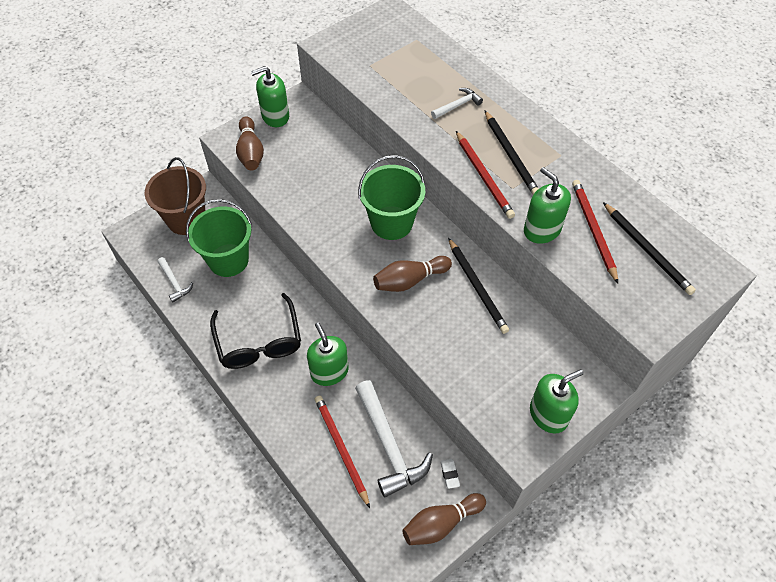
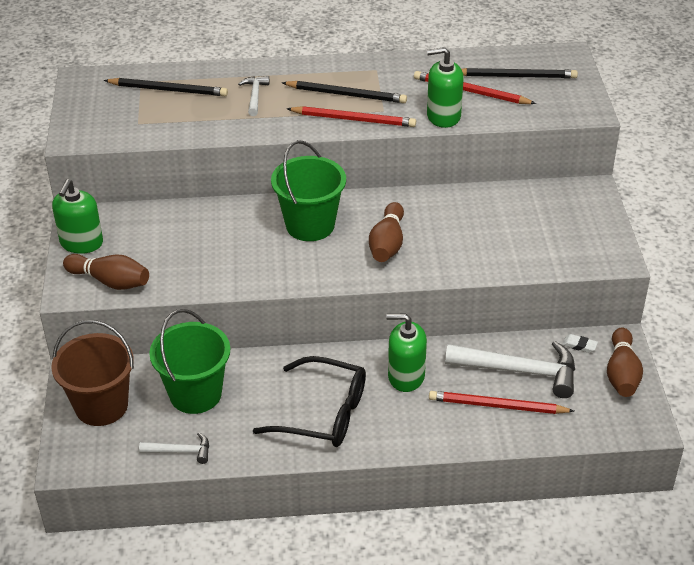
camera: 55 degrees left, 15 degrees down
(477, 287) = (434, 207): black pencil -> black pencil (168, 90)
(548, 414) = (594, 228): green soap dispenser -> none

